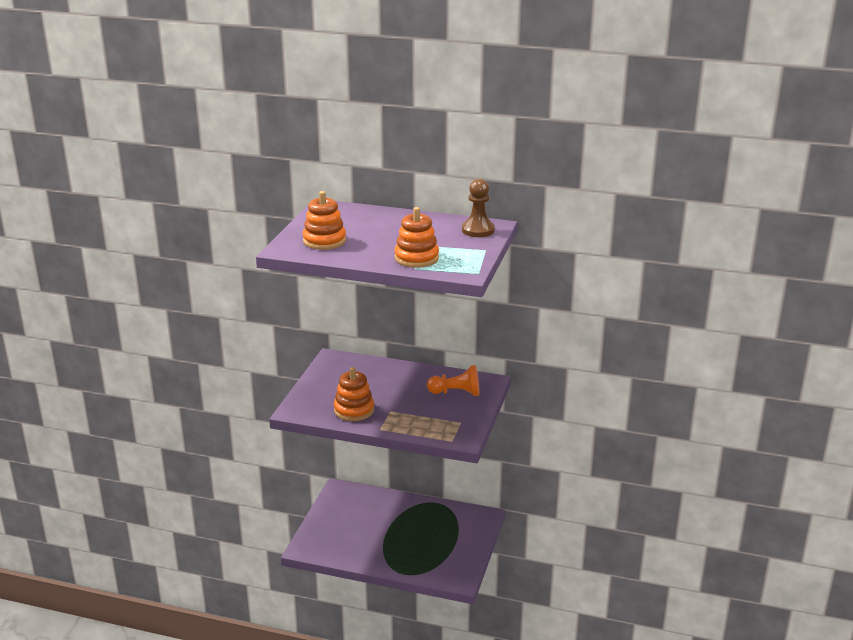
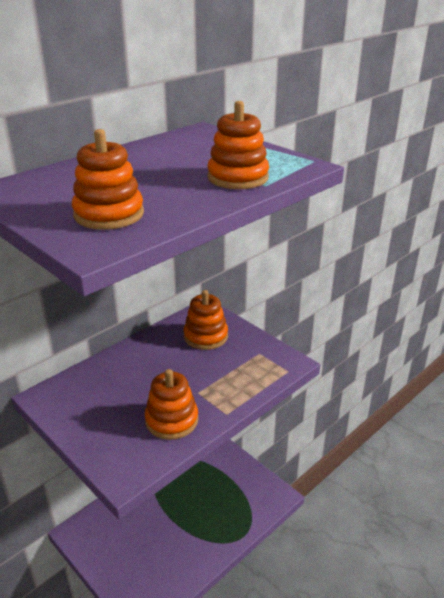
camera: 60 degrees left, 5 degrees up
(456, 393) = (205, 336): orange pawn -> orange stacking toy
(478, 230) = (203, 138): brown pawn -> none

